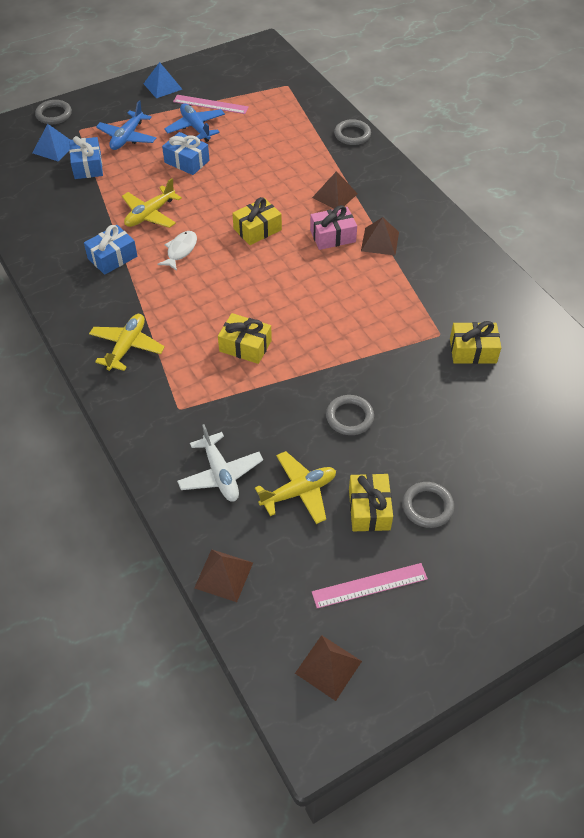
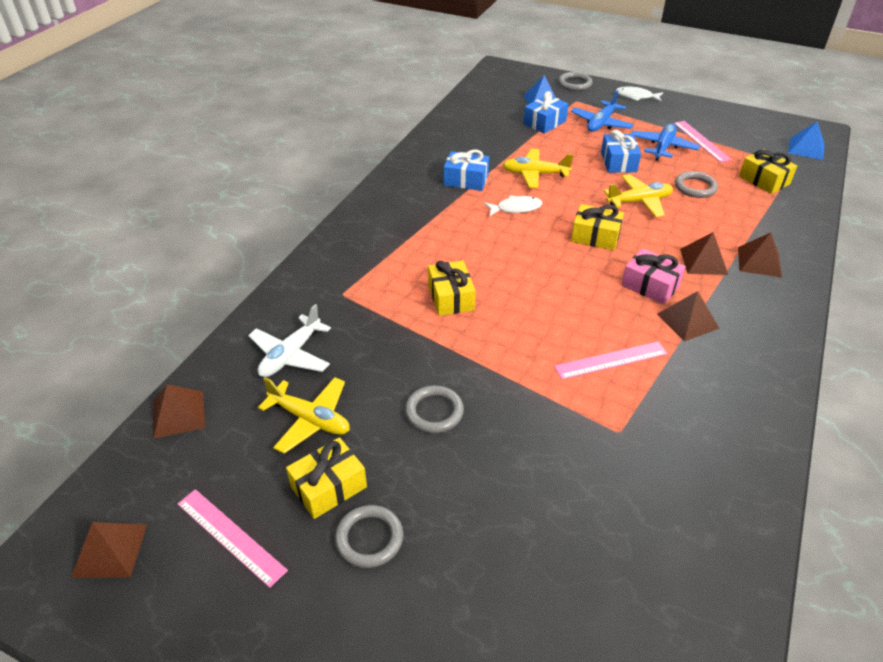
camera: 55 degrees right, 10 degrees down
(115, 95) = (636, 97): none -> white fish
(127, 137) = (601, 123): blue plane -> blue plane turned 45 degrees counterclockwise
(127, 346) = (381, 233): yellow plane -> yellow plane (639, 201)
(162, 86) = (682, 110): blue pyramid -> blue pyramid (806, 148)
(352, 135) = (799, 233): grey ring -> grey ring (695, 187)
(359, 171) = (759, 261): none -> brown pyramid
(380, 300) = (611, 360): none -> pink ruler
(473, 351) = (628, 473): yellow gift -> yellow gift (764, 180)

